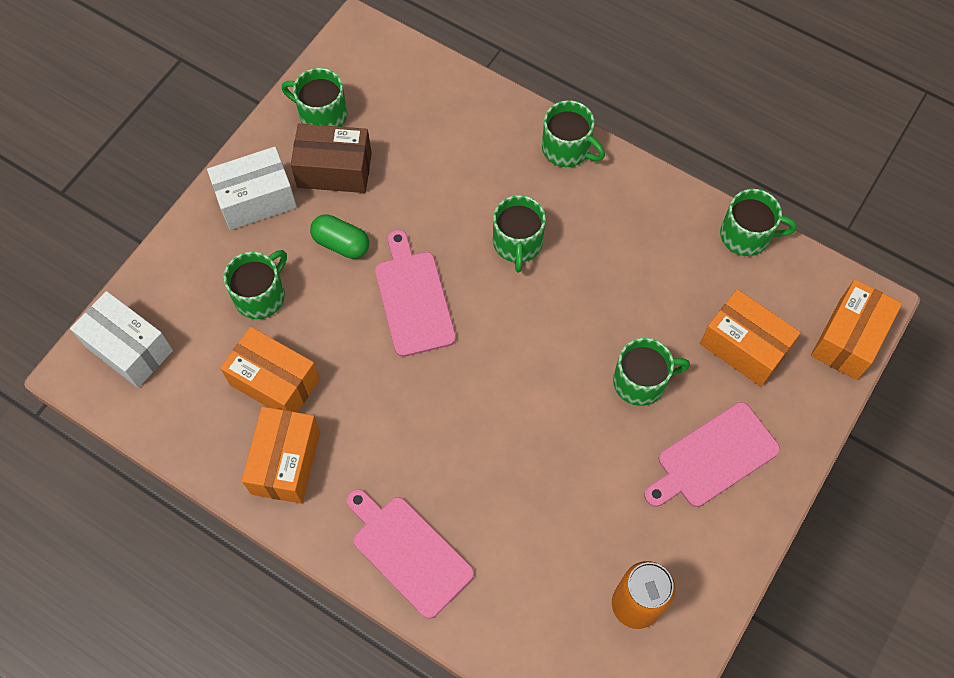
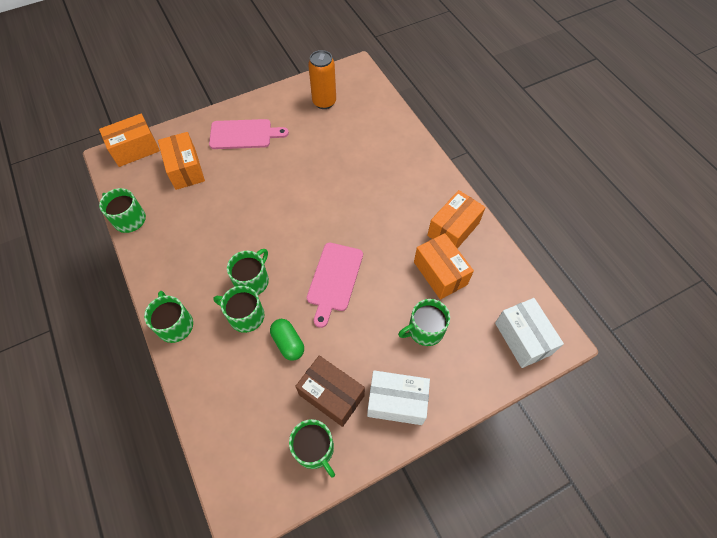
camera: 150 degrees left, 5 degrees down
(341, 244) = (357, 337): green capsule -> green capsule (288, 343)
(408, 552) = (411, 163): pink cutting board -> none
(641, 381) = (248, 179): green mug -> green mug (245, 316)

